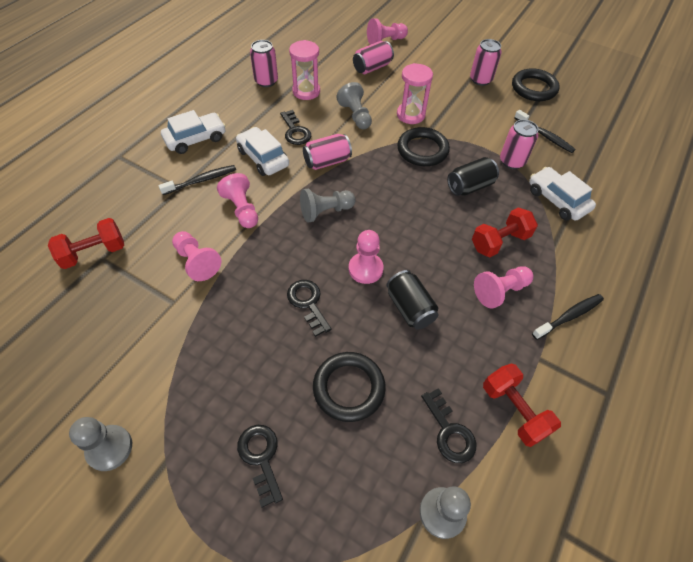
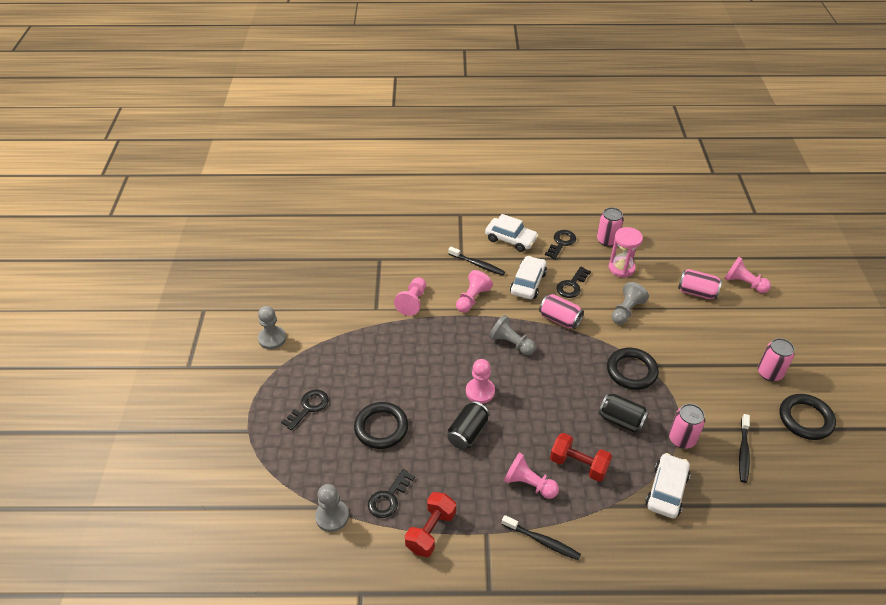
camera: 60 degrees right, 10 degrees down
(94, 253) = (380, 253): red dumbbell -> none
(308, 303) = (426, 374): black key -> black key (561, 243)
(410, 115) = (665, 344): pink hourglass -> none

